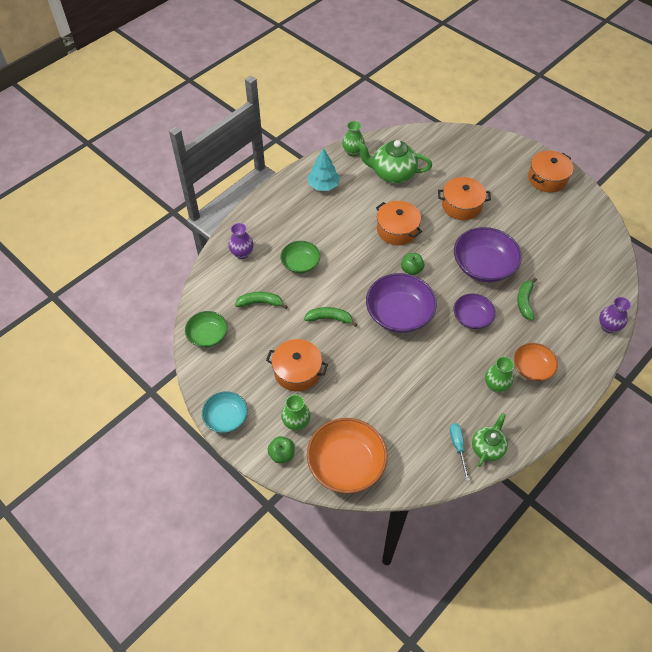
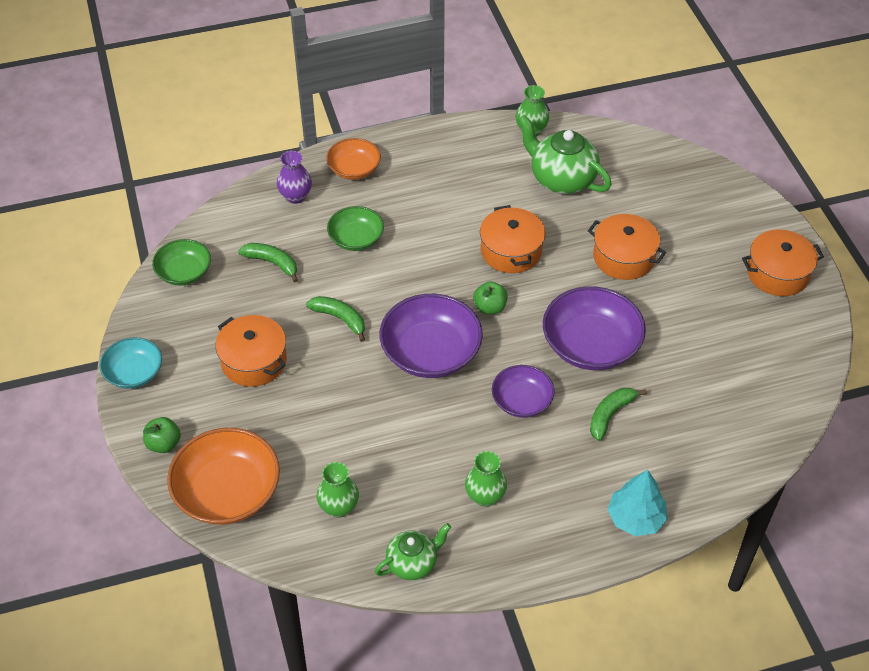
camera: 30 degrees right, 5 degrees down
(296, 422) = (207, 417): green vase -> green vase (339, 507)
(323, 185) = (459, 157): turquoise tree -> turquoise tree (636, 518)
(458, 447) = (376, 543): turquoise screwdriver -> none
(532, 368) = (551, 500): orange bowl -> orange bowl (354, 169)
(608, 326) = (702, 500): purple vase -> none

